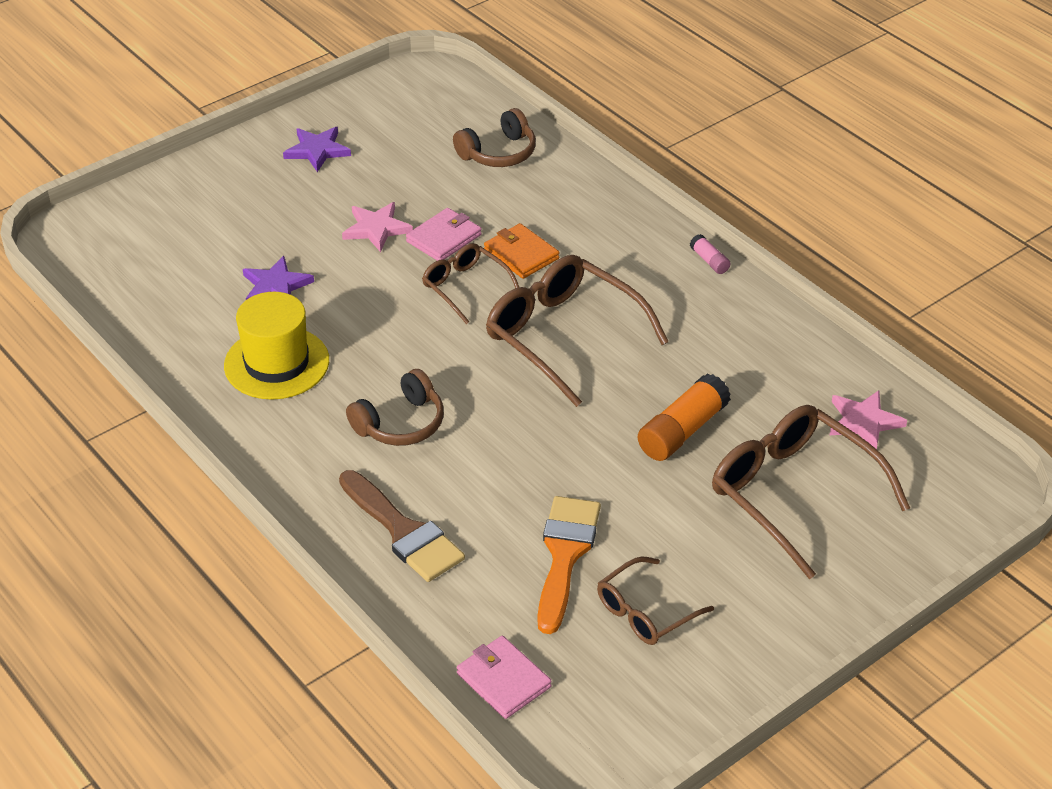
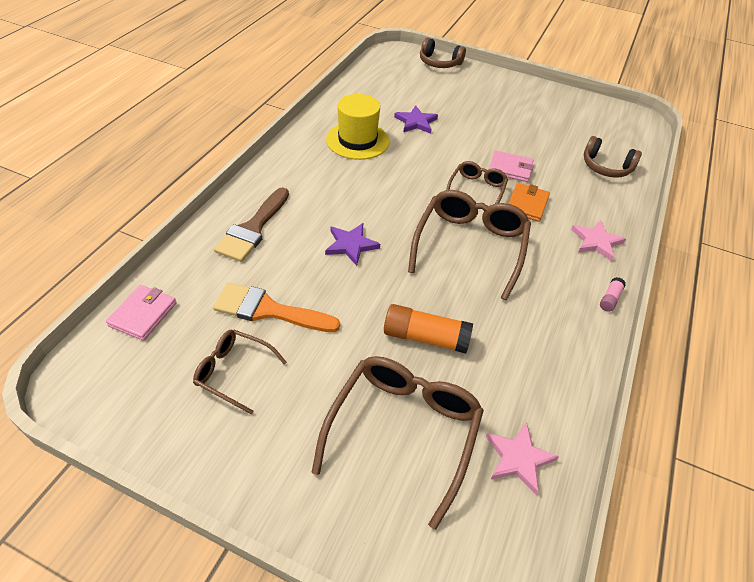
camera: 60 degrees right, 5 degrees up
(317, 150) = (533, 103): purple star -> purple star (351, 245)
(376, 228) = (493, 141): pink star -> pink star (596, 241)
(400, 423) = (342, 200): brown headphones -> brown headphones (439, 63)
(565, 555) = (268, 310): orange brush -> orange brush turned 150 degrees counterclockwise

